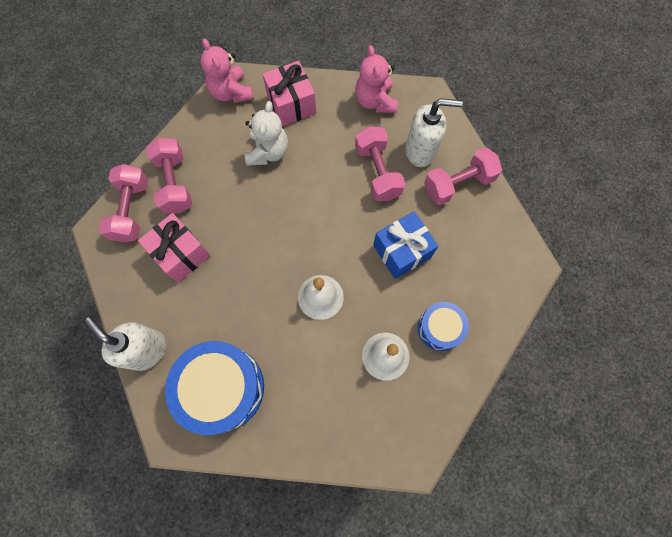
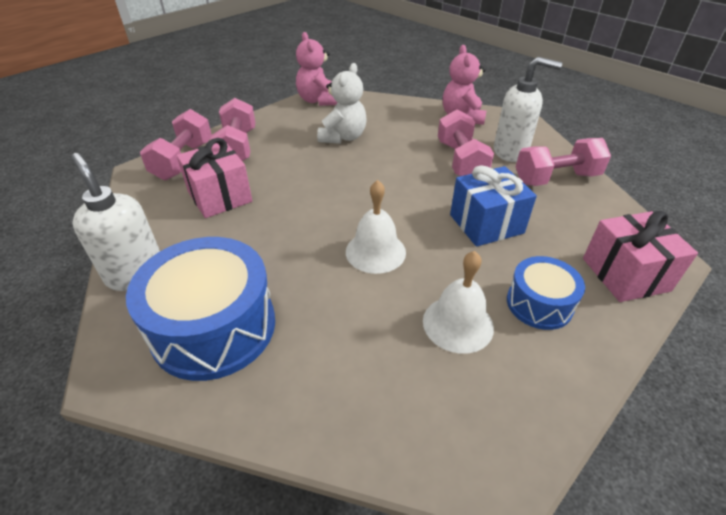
camera: 10 degrees right, 30 degrees down
(291, 104) = (375, 112): pink gift -> pink gift (625, 274)

